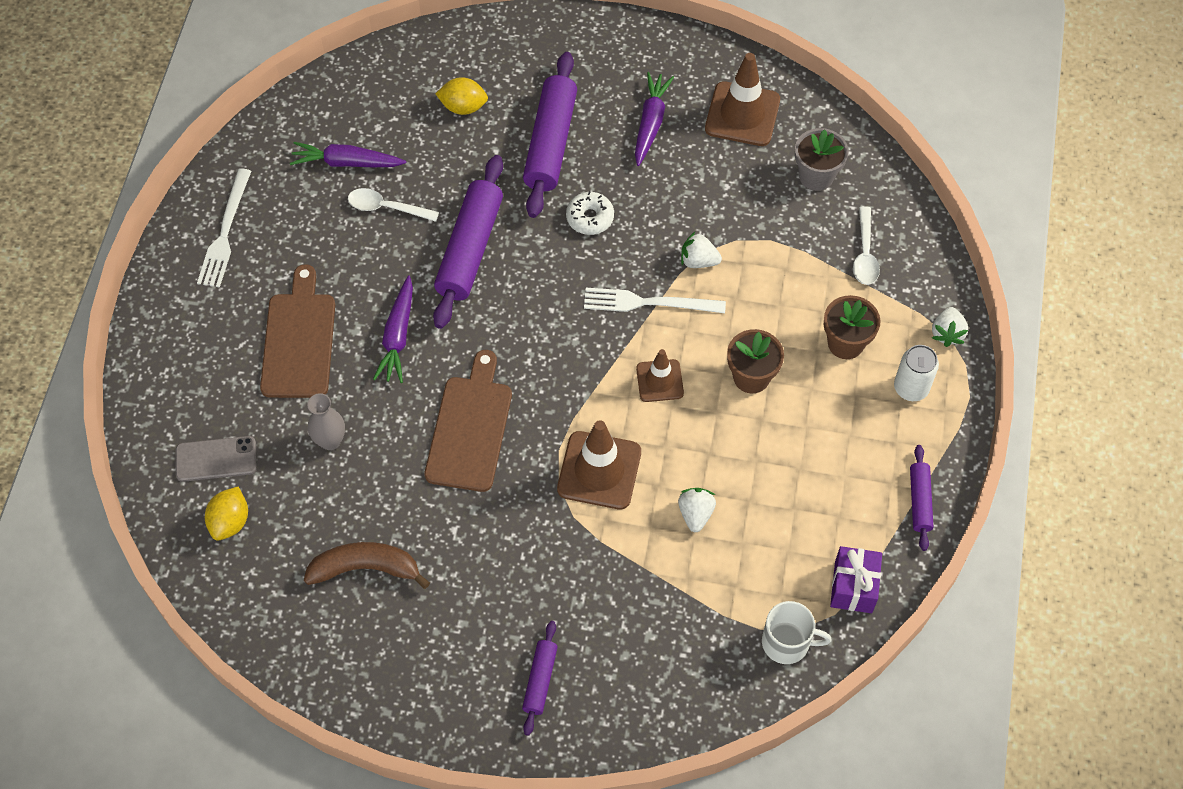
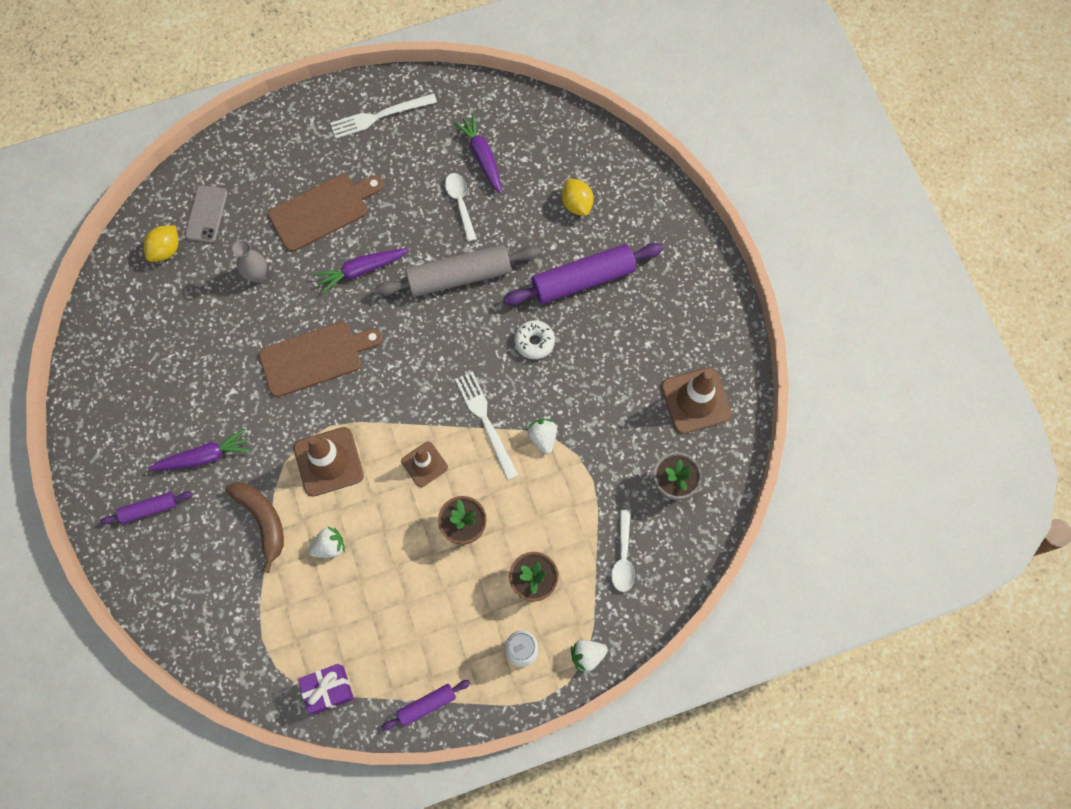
camera: 60 degrees right, 10 degrees up
(216, 459) = (206, 214): grey phone -> grey phone turned 45 degrees clockwise
(230, 522) = (166, 250): yellow lemon -> yellow lemon turned 45 degrees counterclockwise
(365, 568) = (175, 352): brown banana -> brown banana (263, 520)
(470, 249) = (459, 276): purple rolling pin -> grey rolling pin
(650, 123) = (645, 339): purple carrot -> purple carrot (204, 456)
(787, 642) = (260, 663): white mug -> none
(865, 253) = (623, 557): white spoon -> white spoon turned 60 degrees counterclockwise

